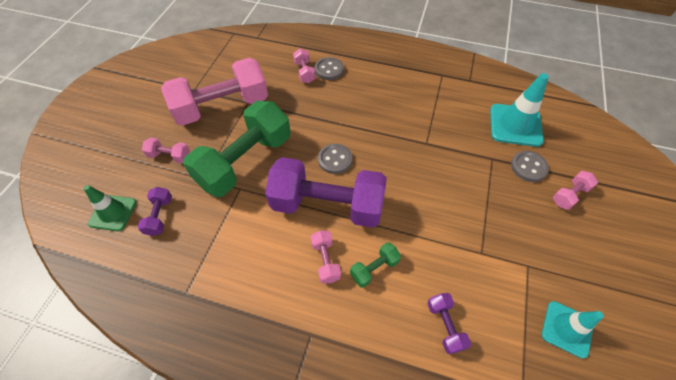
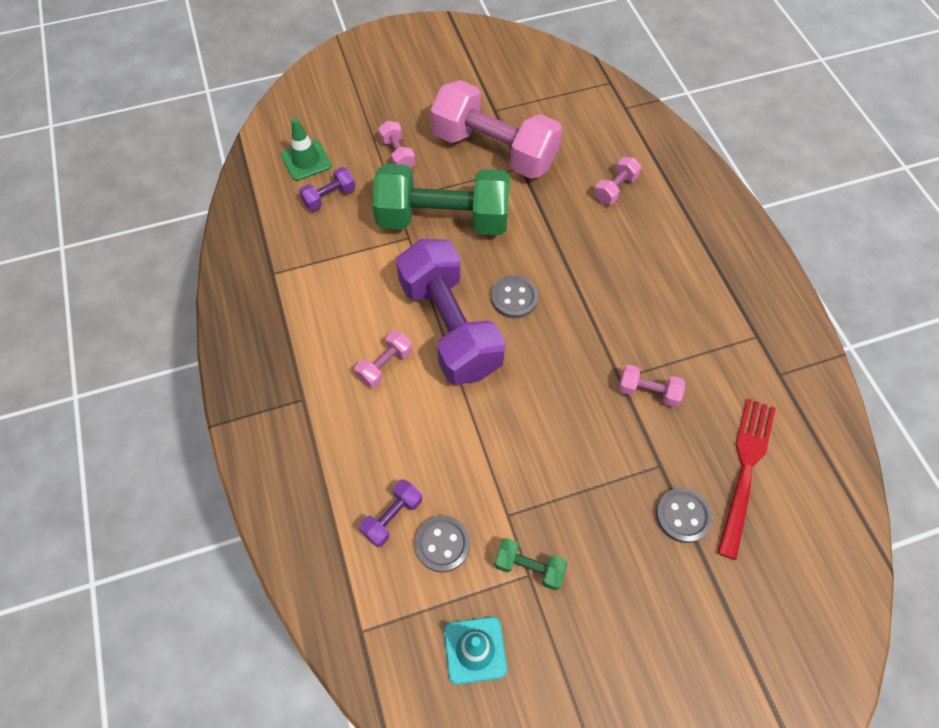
camera: 55 degrees right, 5 degrees up
(329, 70) = (643, 210): grey button -> grey button (442, 544)
(374, 268) = (408, 415): green dumbbell -> green dumbbell (529, 567)
(515, 125) = (745, 469): turquoise traffic cone -> red fork
(569, 195) = (677, 586): pink dumbbell -> pink dumbbell (648, 391)

